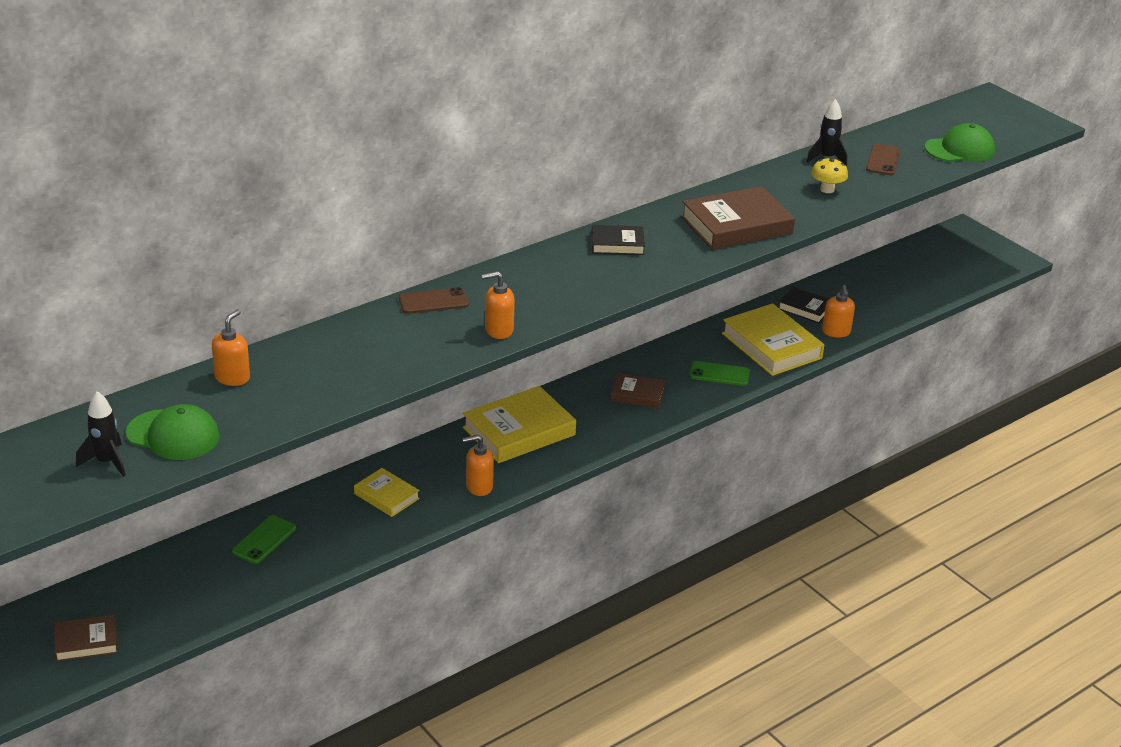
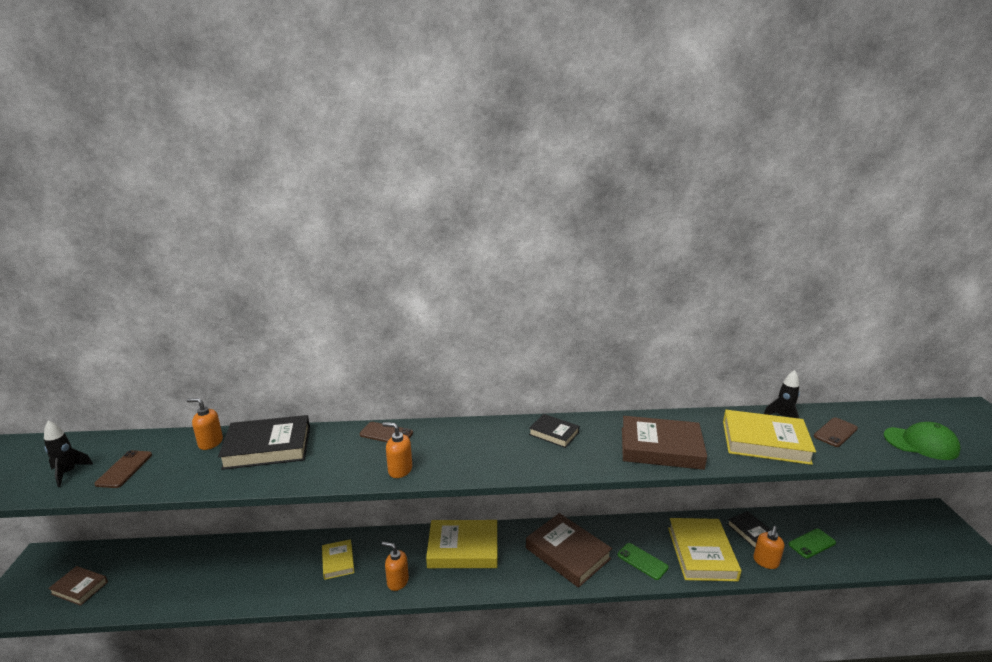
camera: 35 degrees right, 10 degrees down
(173, 435) = (124, 469): green cap -> brown phone
(232, 377) = (210, 443): orange soap dispenser -> orange soap dispenser turned 135 degrees counterclockwise
(264, 540) = (242, 561): green phone -> green phone (812, 543)
(313, 359) = (268, 447): none -> black book
(637, 394) = (567, 553): brown book -> brown book, size x1.81
(827, 189) = (765, 442): yellow mushroom -> yellow book

